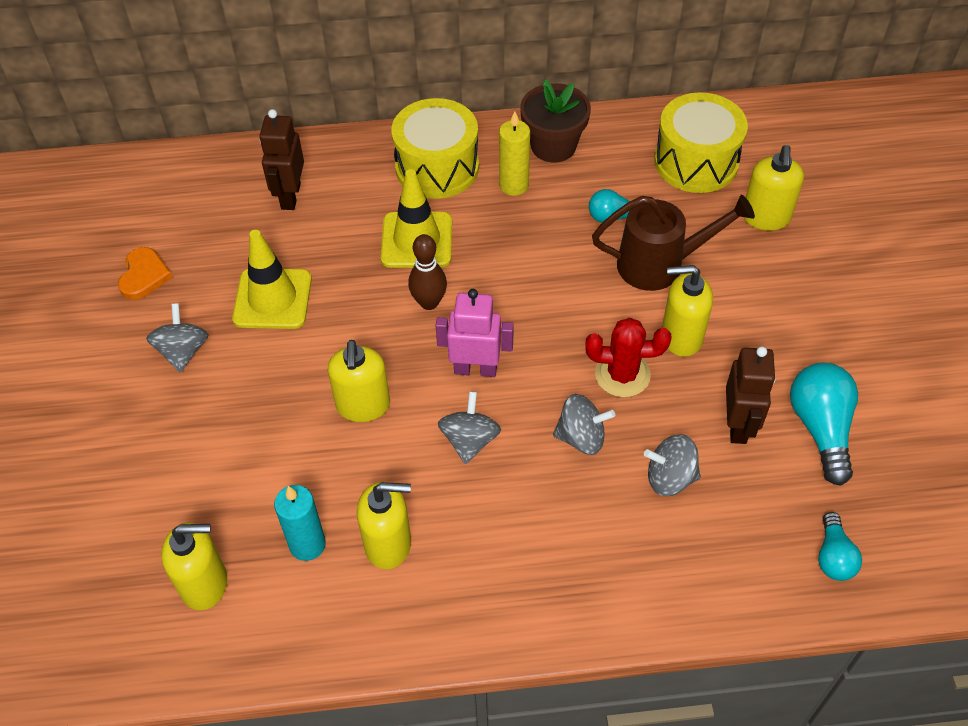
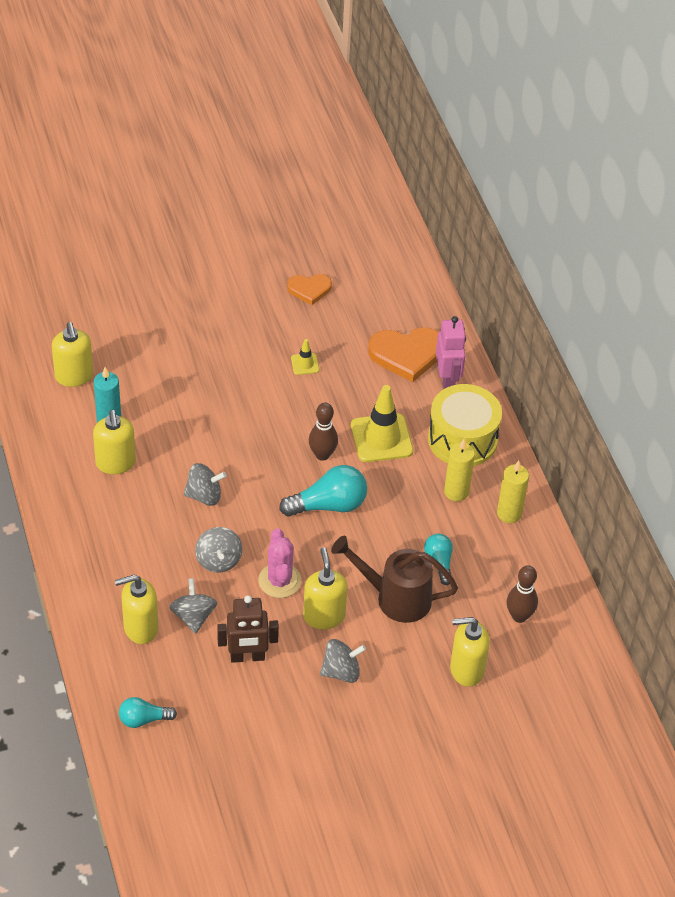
camera: 75 degrees right, 5 degrees down
(183, 351) = (248, 325): grey spinning top -> grey spinning top (341, 671)
(272, 299) = (305, 364): yellow traffic cone -> yellow traffic cone, size x0.48
(290, 196) = (407, 354): brown robot -> orange heart
(363, 406) = (222, 431): yellow soap dispenser -> yellow soap dispenser (140, 628)
(475, 369) = (266, 491): pink robot -> pink robot (447, 380)
(553, 146) = (509, 513): brown flower pot -> yellow candle
(622, 375) = (279, 581): red cactus -> pink cactus
(660, 264) = (395, 598): brown watering can -> brown watering can turned 120 degrees clockwise
(696, 162) = (519, 616): yellow drum -> brown bowling pin
(820, 428) = (254, 711): turquoise light bulb -> turquoise light bulb (329, 505)

